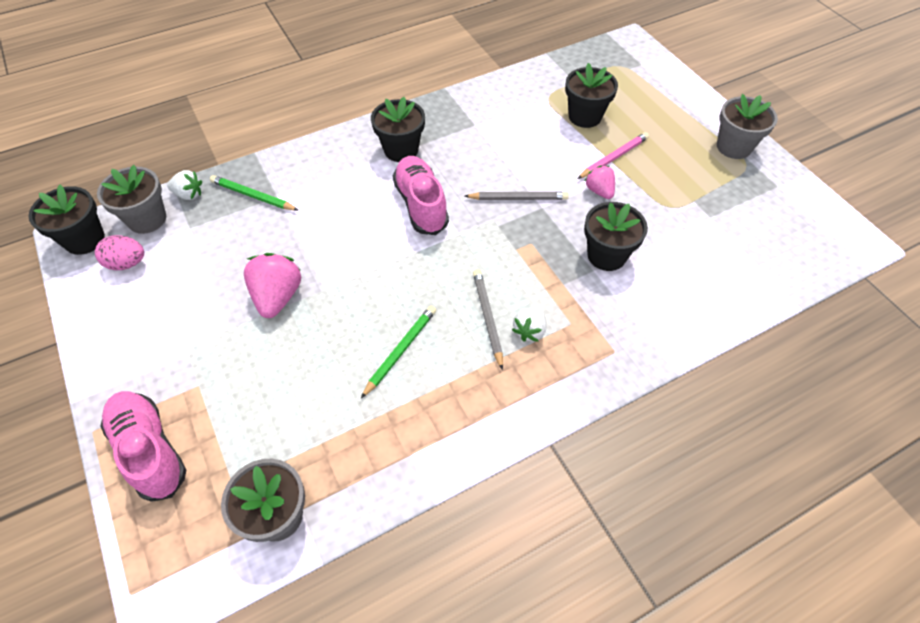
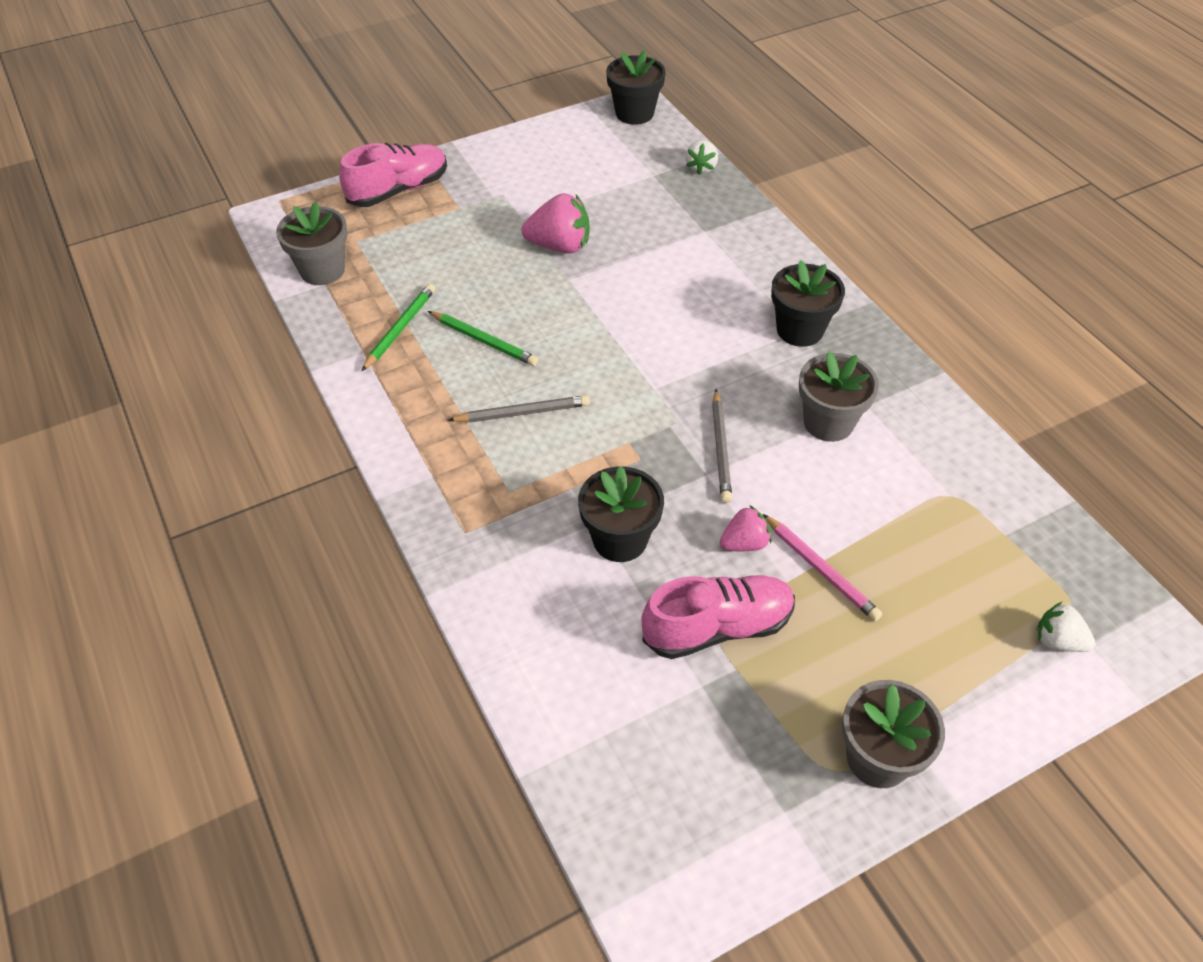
camera: 90 degrees right, 5 degrees down
(127, 263) = (604, 143): pink egg -> none
(147, 219) = (663, 146): grey flower pot -> grey flower pot (828, 422)
(253, 196) = (703, 213): green pencil -> green pencil (400, 328)
(421, 205) = (701, 352): pink shoe -> pink shoe (717, 627)
(529, 331) = (502, 450): white strawberry -> white strawberry (1057, 641)
(585, 116) = (914, 540): black flower pot -> none

